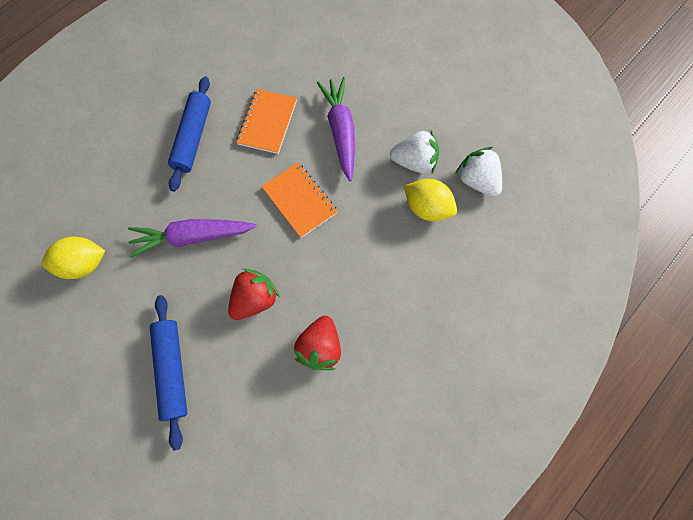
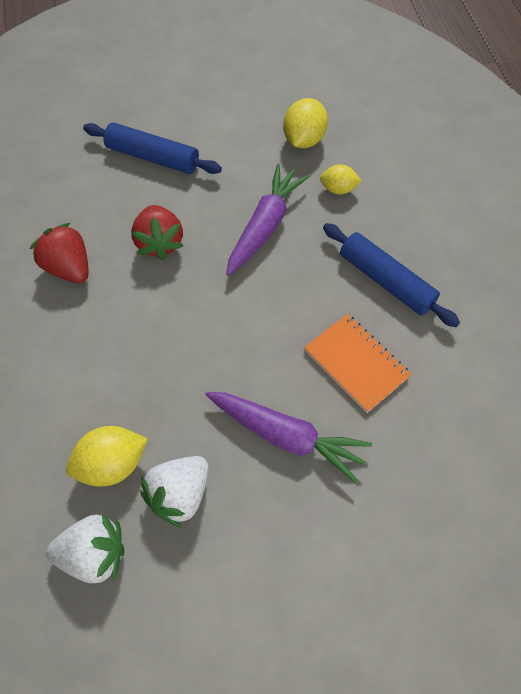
camera: 125 degrees right, 10 degrees down
(126, 209) = (338, 189): none -> yellow lemon
(299, 200) = (230, 338): orange notebook -> none

